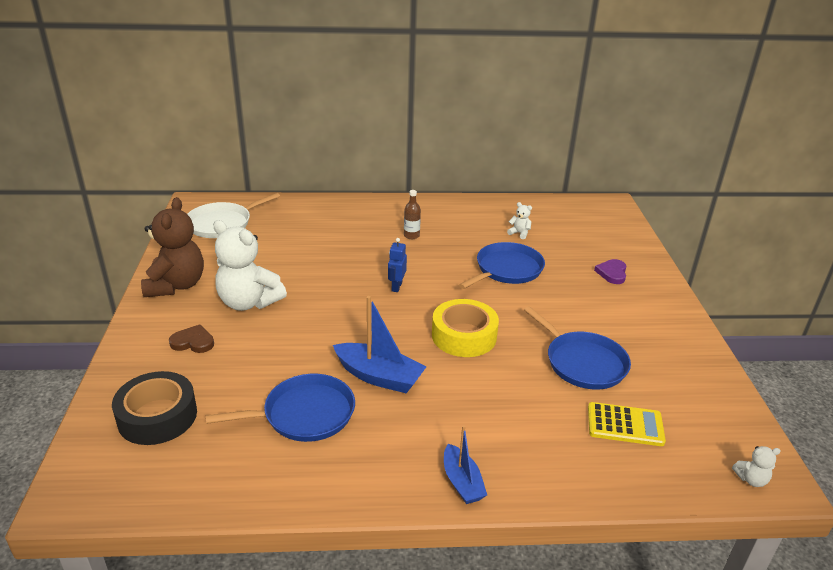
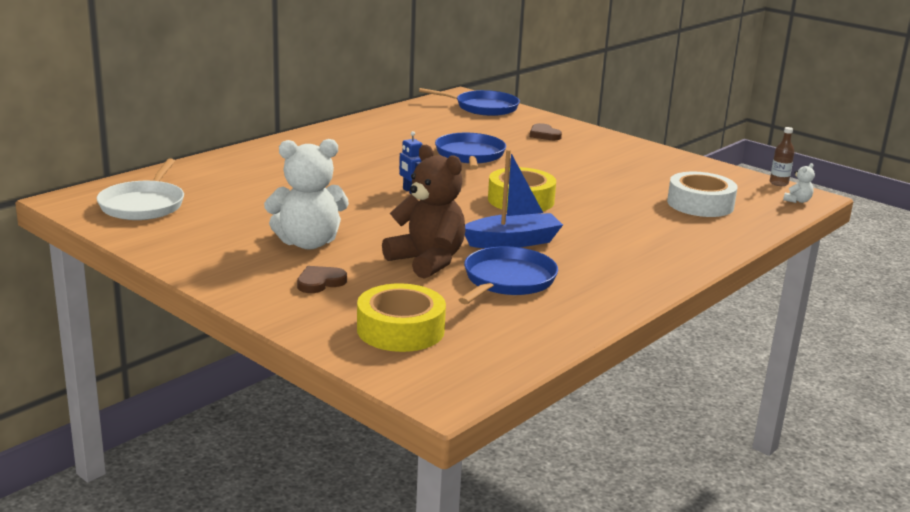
camera: 45 degrees left, 10 degrees down
(157, 416) = (400, 330): black tape -> yellow tape
(176, 285) = (208, 258): brown teddy bear -> brown teddy bear (427, 261)
(411, 236) = (350, 158): brown bottle -> brown bottle (778, 183)
(462, 482) = (672, 265): blue boat -> none
(519, 233) = (433, 132): white teddy bear -> none
(582, 362) = (621, 185): blue pan -> blue pan (483, 107)
(612, 273) = (544, 135): purple heart -> brown heart
(625, 425) = (700, 204): yellow calculator -> white tape

